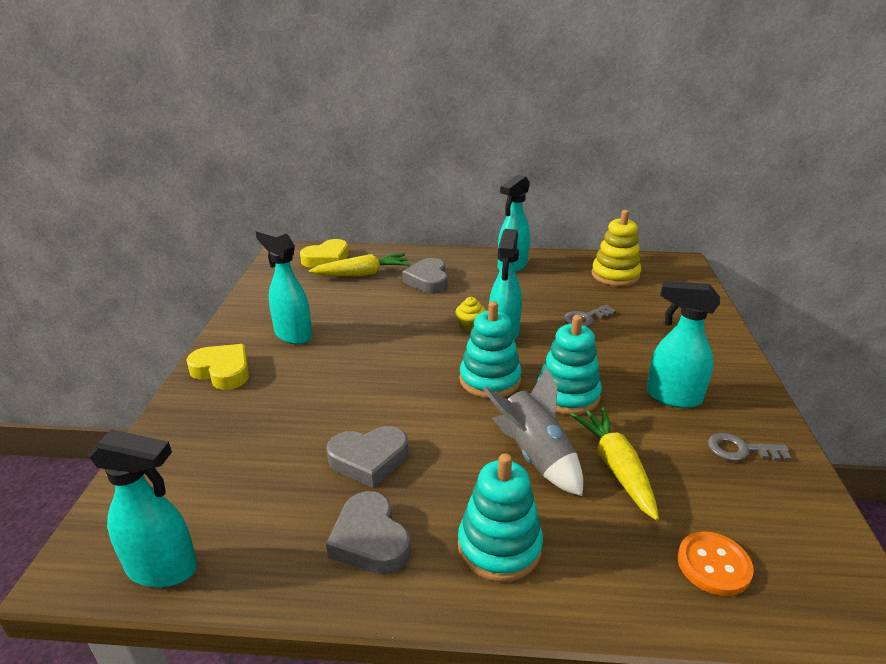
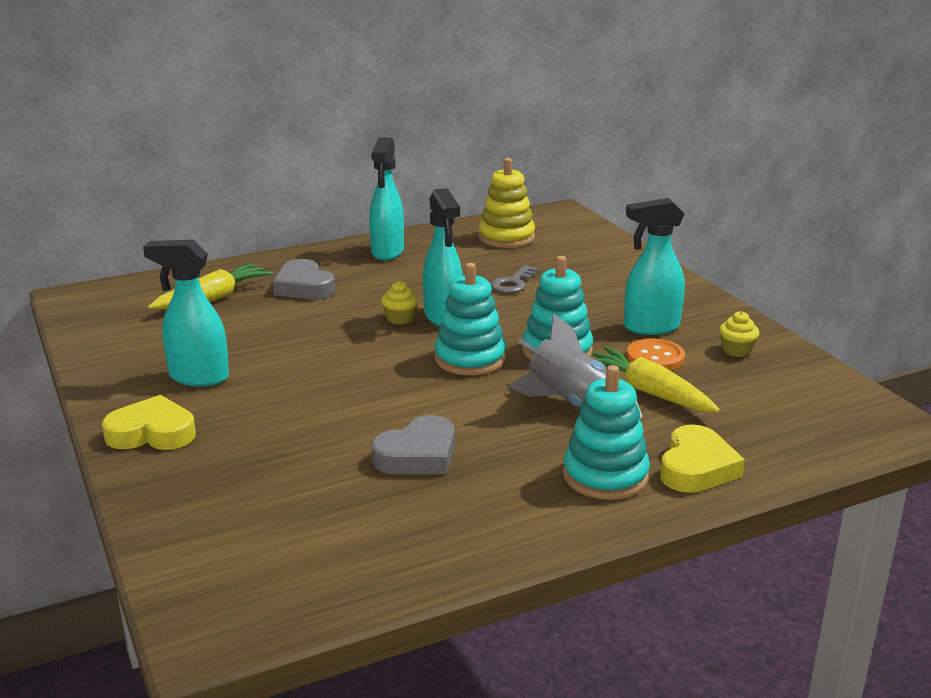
camera: 30 degrees left, 5 degrees down
(163, 569) = (306, 600): turquoise spray bottle -> none
(327, 259) = (145, 293): yellow heart -> yellow heart (696, 467)
(370, 540) = (487, 510): grey heart -> none
(713, 565) = (777, 431): orange button -> orange button (655, 357)
(741, 450) = (736, 350): grey key -> yellow cupcake

